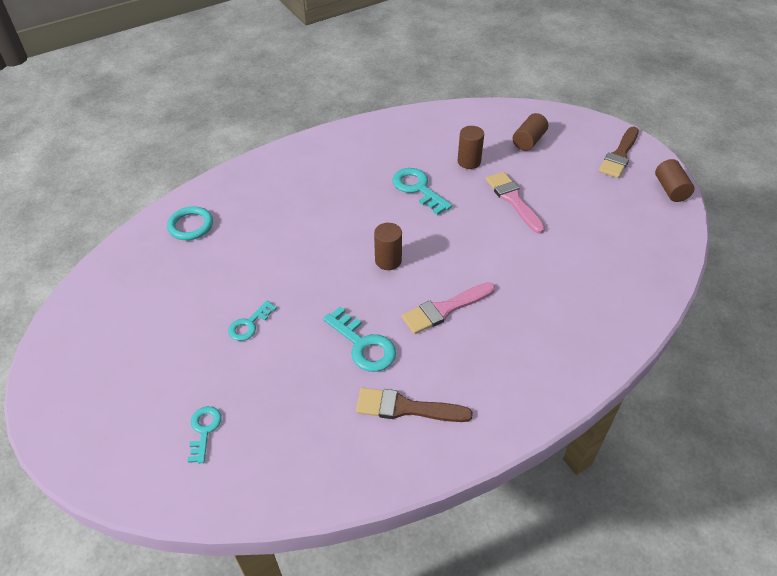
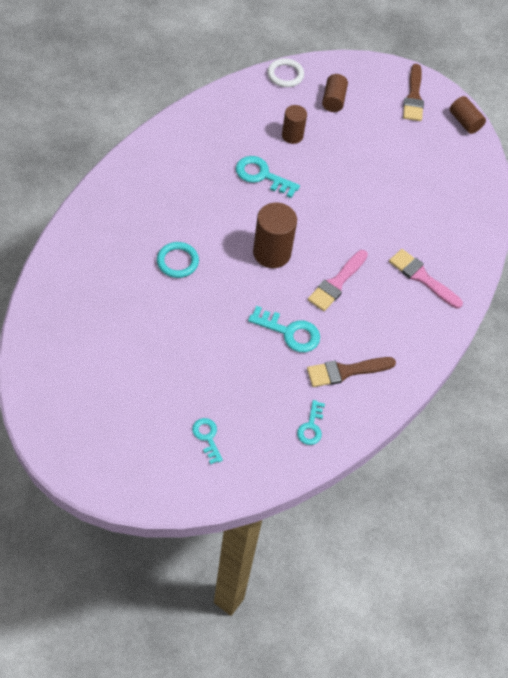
camera: 30 degrees left, 10 degrees up
(191, 226) = (83, 268): turquoise ring -> turquoise ring (177, 261)
(249, 324) = (190, 343): turquoise key -> turquoise key (311, 427)
(388, 260) = (272, 253): brown cylinder -> brown cylinder, size x1.63
(489, 111) = (285, 75): none -> white ring
(513, 200) = (346, 166): pink brush -> pink brush (422, 277)

